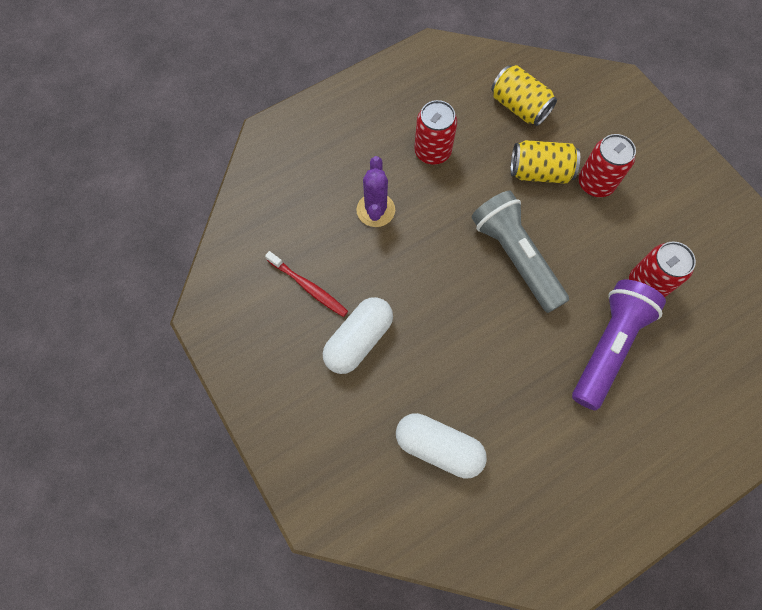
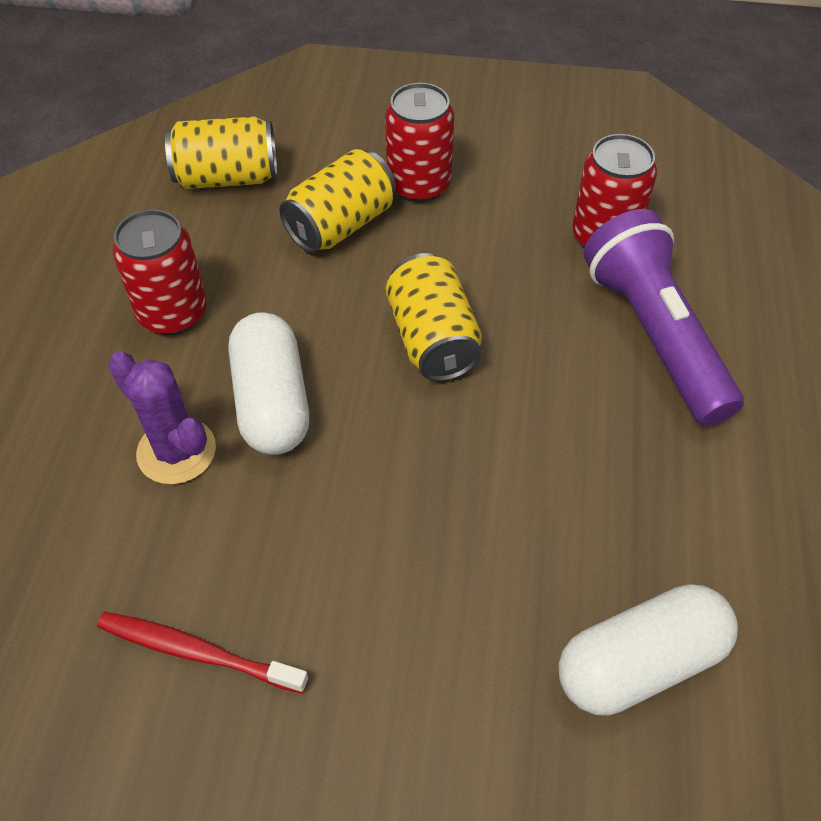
camera: 50 degrees left, 15 degrees down
(309, 287) = (196, 652): red toothbrush -> red toothbrush turned 150 degrees counterclockwise
(358, 340) = (361, 644): white capsule -> white capsule (272, 401)
(515, 257) = (432, 339): grey flashlight -> yellow can

